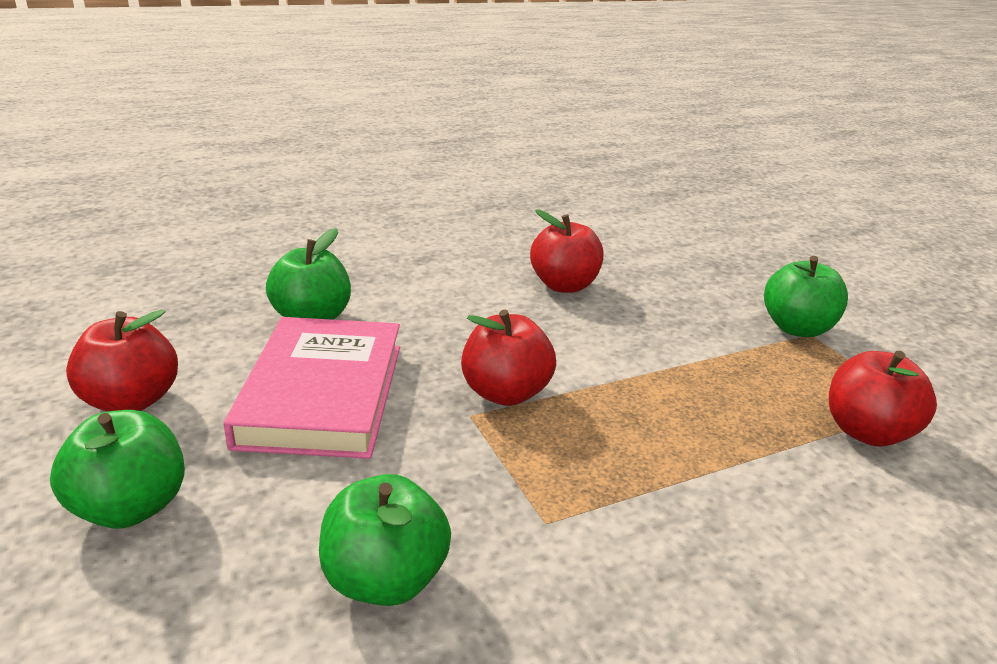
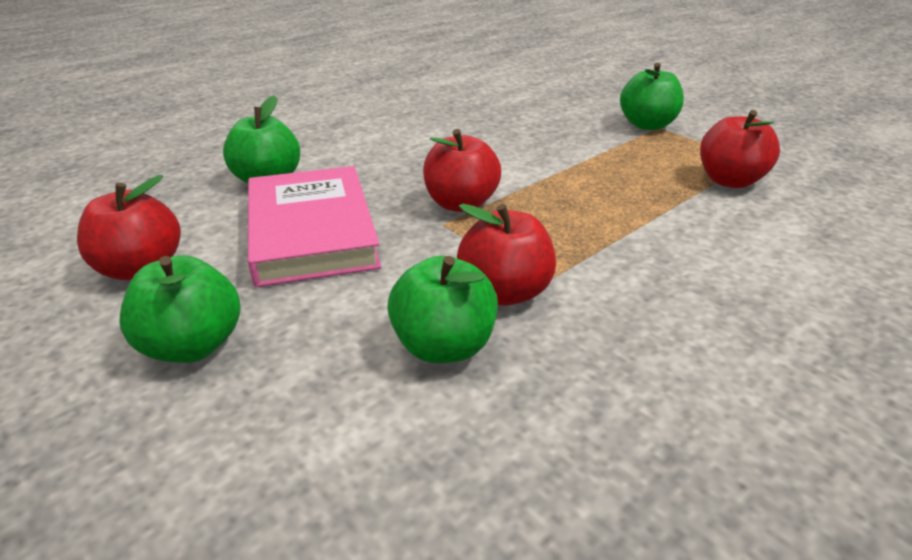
camera: 15 degrees left, 5 degrees up
(564, 285) = (462, 124): red apple -> red apple (505, 292)

